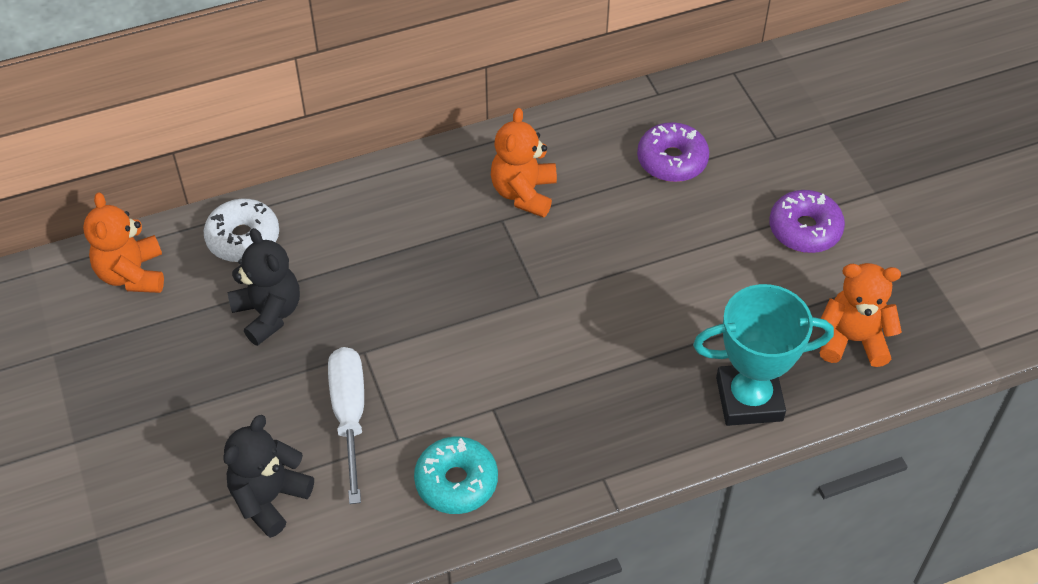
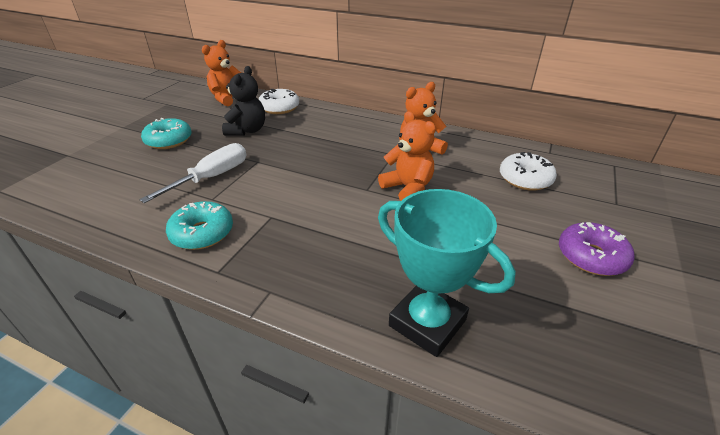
camera: 45 degrees right, 15 degrees down
(192, 410) = (169, 140): none -> turquoise donut
(269, 498) = (132, 183): black teddy bear -> none
(672, 160) = (525, 179): purple donut -> white donut
(852, 340) = (565, 348): orange teddy bear -> orange teddy bear (408, 188)

